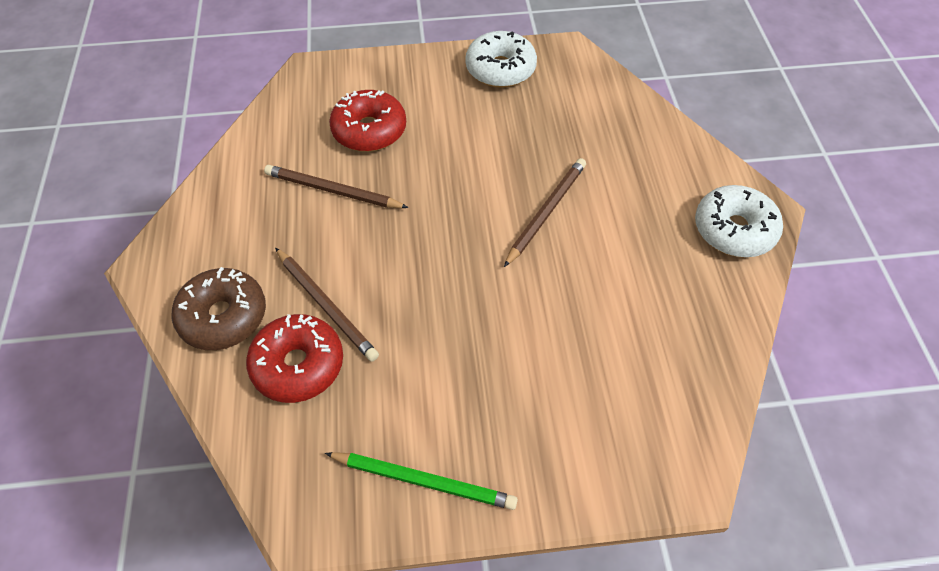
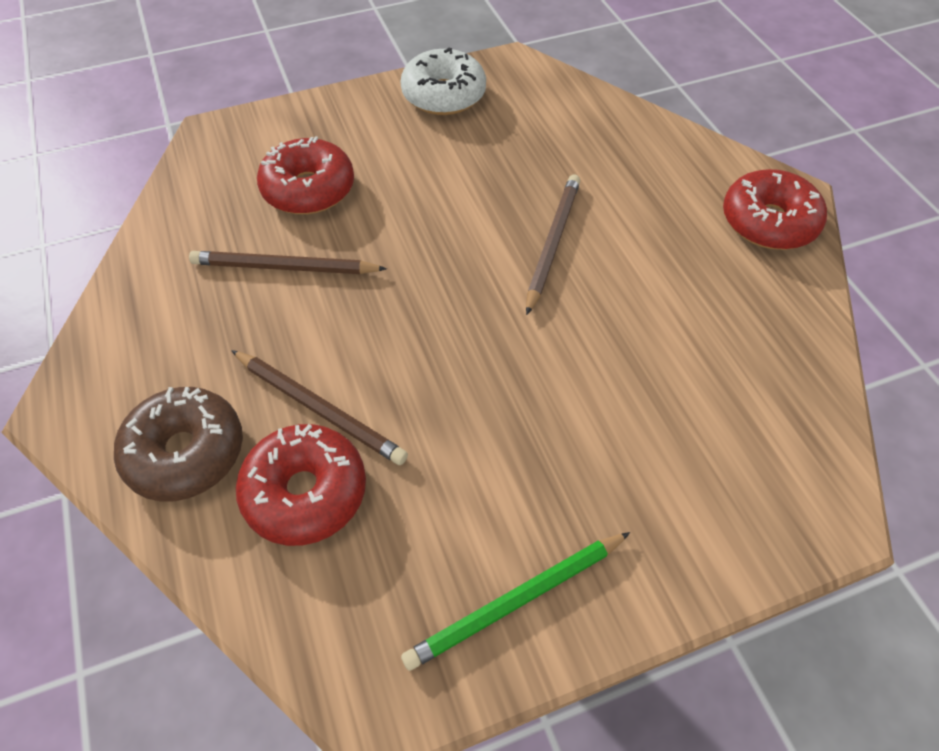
camera: 15 degrees left, 0 degrees up
(424, 481) = (516, 601): green pencil -> green pencil turned 150 degrees clockwise
(734, 230) = (768, 222): white donut -> red donut

